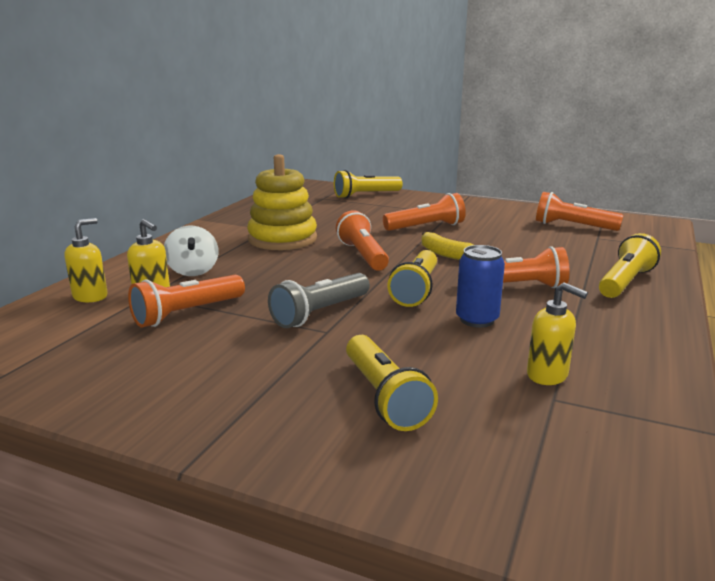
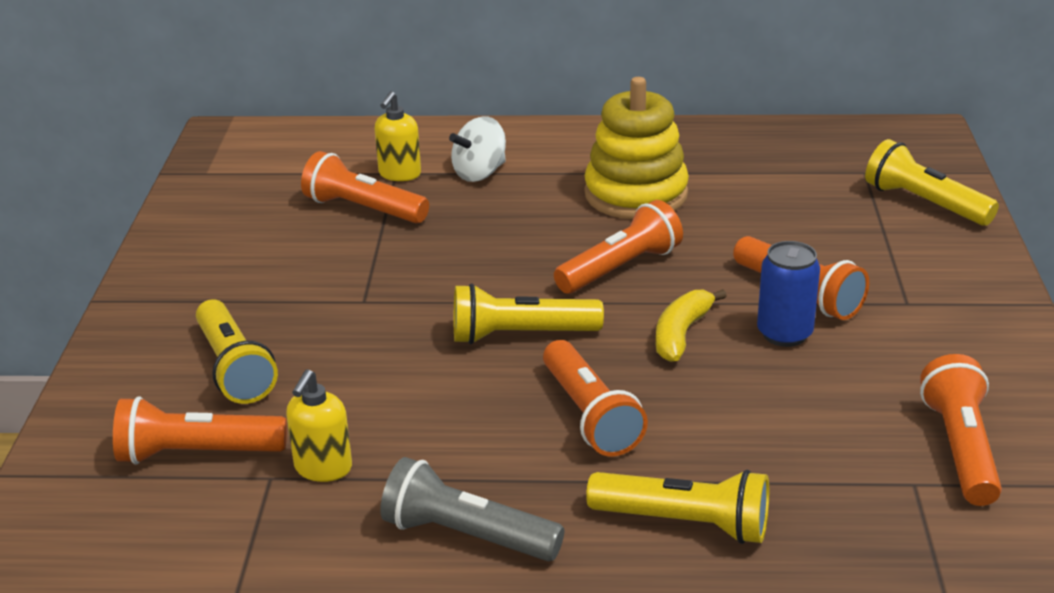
camera: 70 degrees right, 10 degrees up
(90, 296) = (374, 146): yellow soap dispenser -> none
(320, 313) = (409, 284): grey flashlight -> grey flashlight (467, 535)
(384, 397) = (234, 368): yellow flashlight -> yellow flashlight turned 75 degrees counterclockwise
(477, 320) = (451, 397): blue can -> blue can (784, 334)
(509, 430) = (197, 453): none -> orange flashlight

